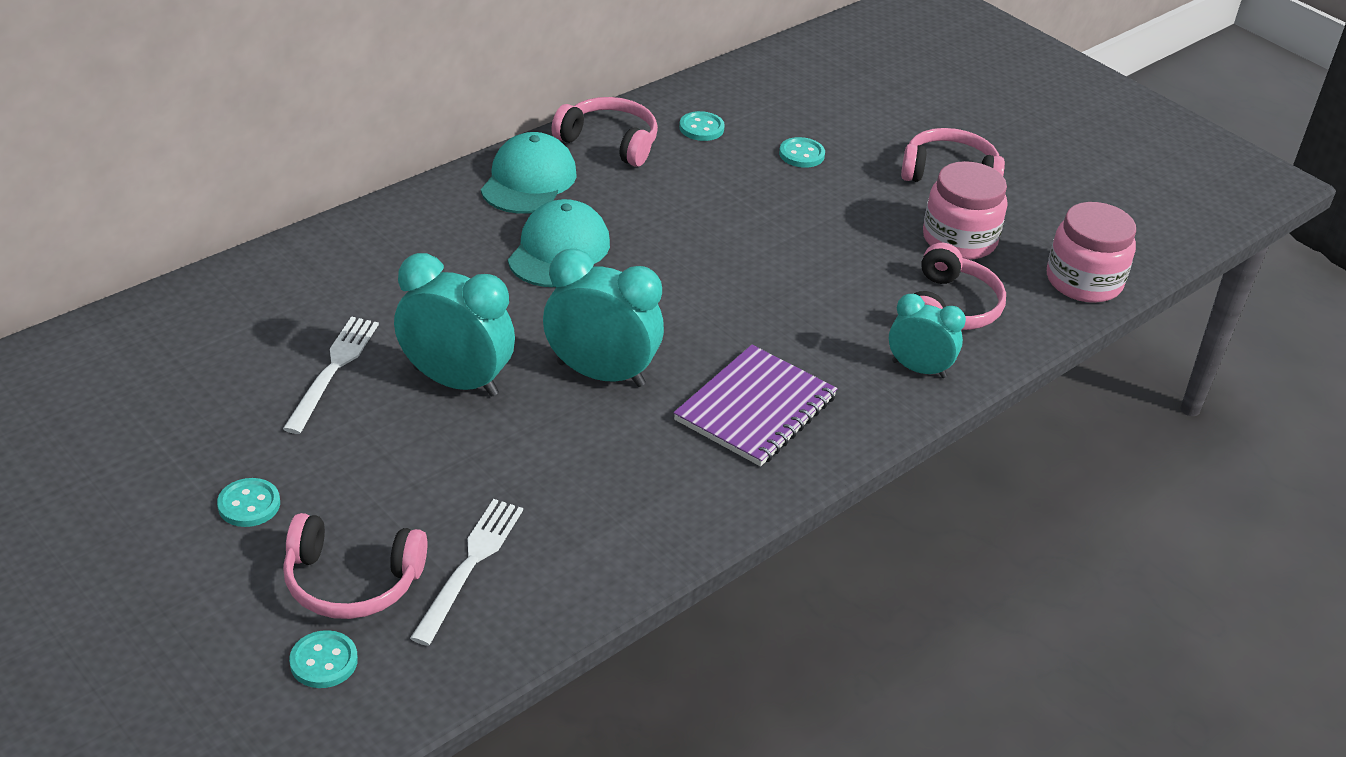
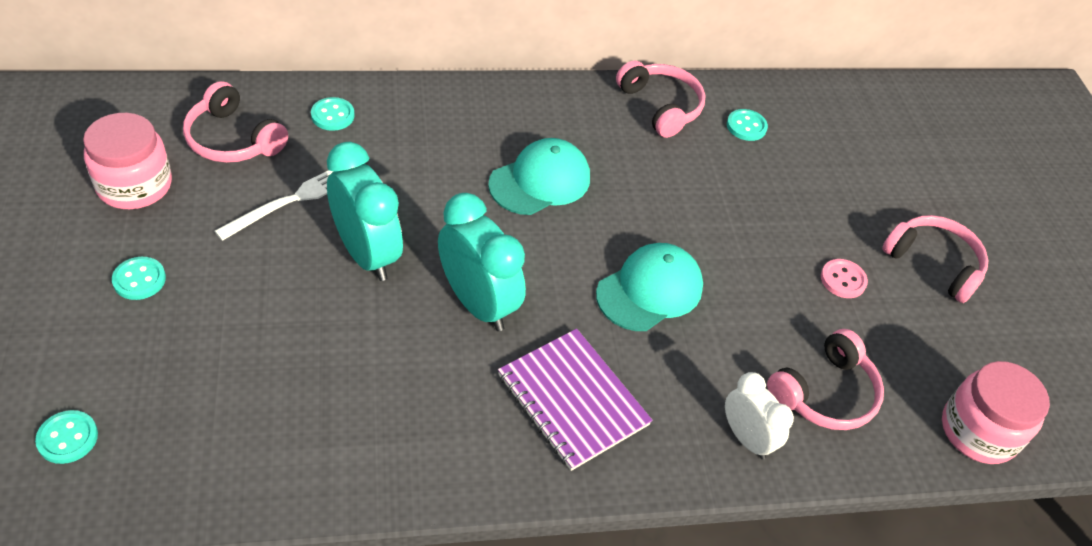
camera: 30 degrees right, 10 degrees up
(351, 582) = (145, 382): pink headphones -> pink headphones (233, 139)
(470, 565) = (236, 417): white fork -> none
(528, 180) = (569, 111): turquoise cap -> turquoise cap (650, 290)
(755, 408) = (573, 400): purple notebook -> purple notebook turned 75 degrees clockwise
(801, 154) = (812, 186): turquoise button -> turquoise button (332, 115)
(890, 217) = (843, 280): none -> pink button
(919, 369) = (746, 438): turquoise clock -> white clock
(959, 239) = (889, 331): pink jar -> pink jar (134, 185)

